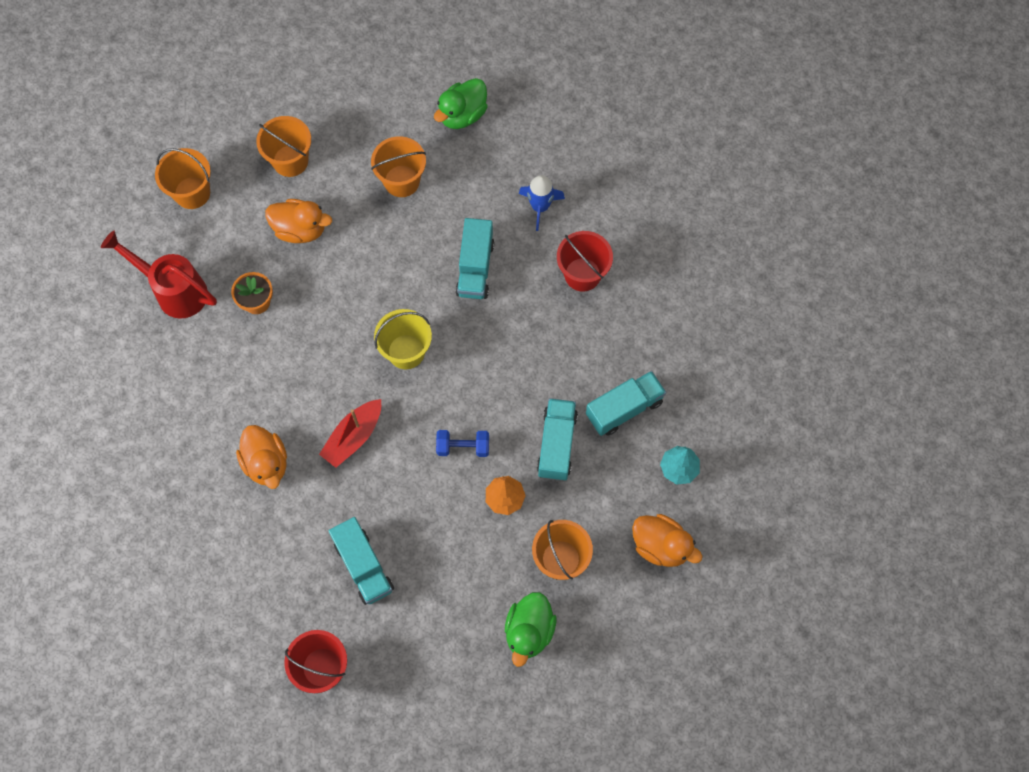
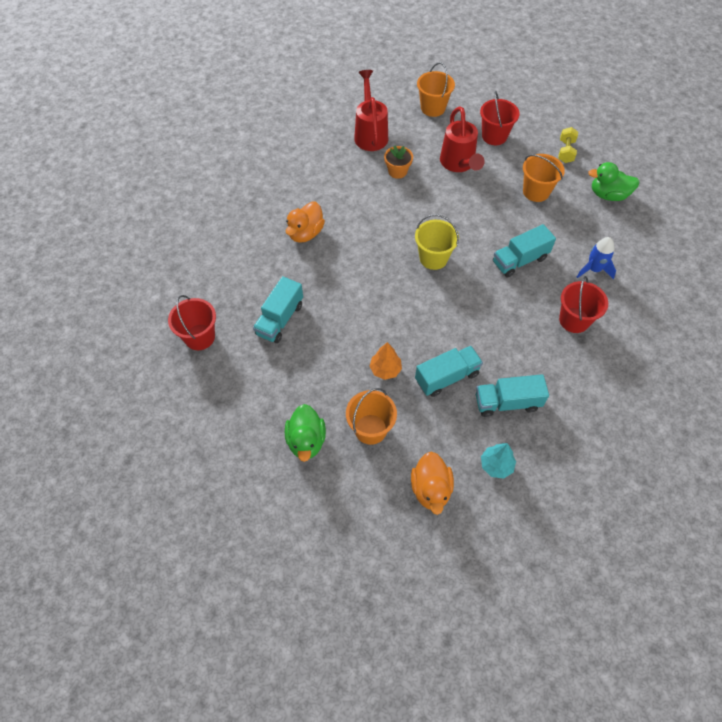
camera: 55 degrees right, 10 degrees down
(290, 161) = (494, 136): orange bucket -> red bucket
(300, 229) = (459, 164): orange duck -> red watering can
(353, 437) = (357, 265): red boat -> none
(372, 107) = (565, 151): none -> yellow dumbbell
(463, 447) = (399, 325): blue dumbbell -> none
(529, 631) = (306, 441): green duck -> green duck turned 75 degrees counterclockwise
(624, 408) = (507, 402): turquoise truck -> turquoise truck turned 150 degrees clockwise

